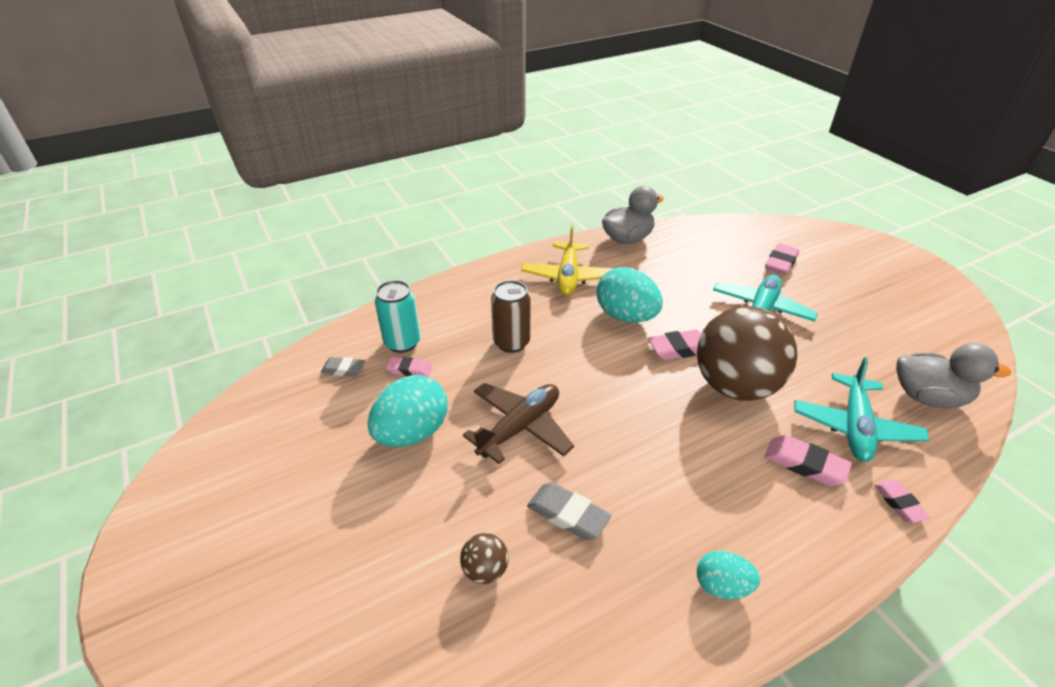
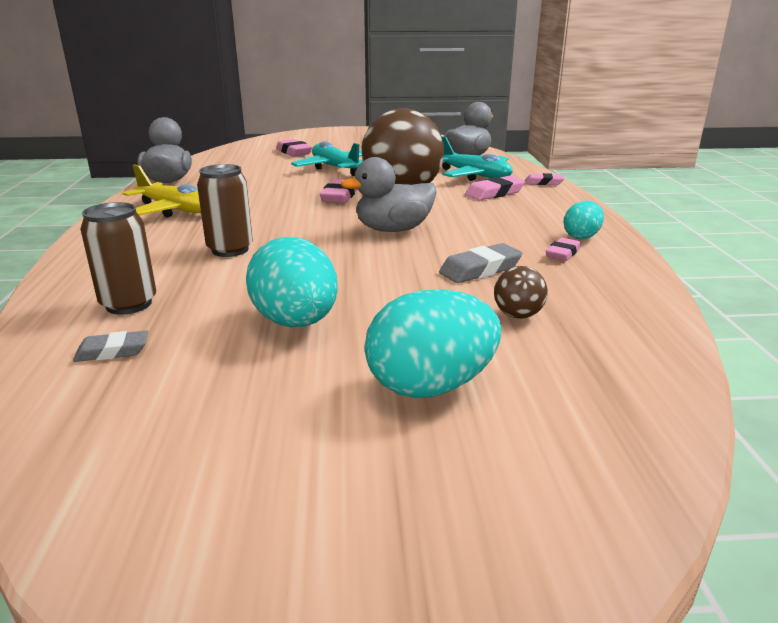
camera: 65 degrees left, 15 degrees down
(343, 369) = (112, 352): grey eraser -> grey eraser turned 45 degrees clockwise
(402, 342) = (129, 304): turquoise can -> brown can
(409, 370) = (186, 307): pink eraser -> pink eraser (562, 253)
(520, 427) = (355, 268): brown plane -> none
(622, 419) = (393, 230): none -> grey duck
(626, 316) = (272, 203): turquoise egg -> turquoise egg (430, 386)

